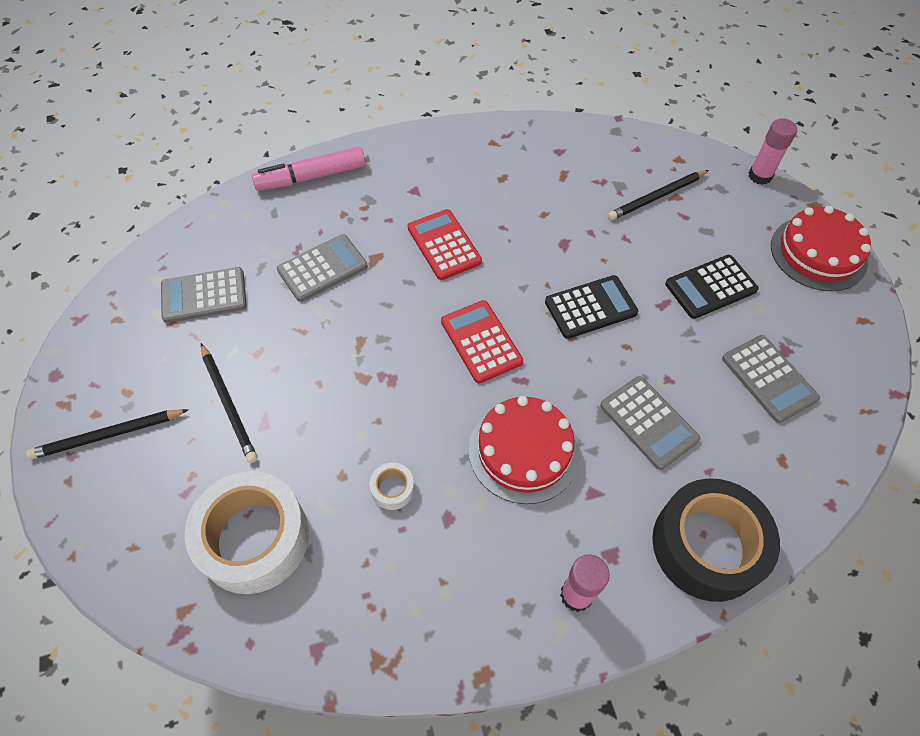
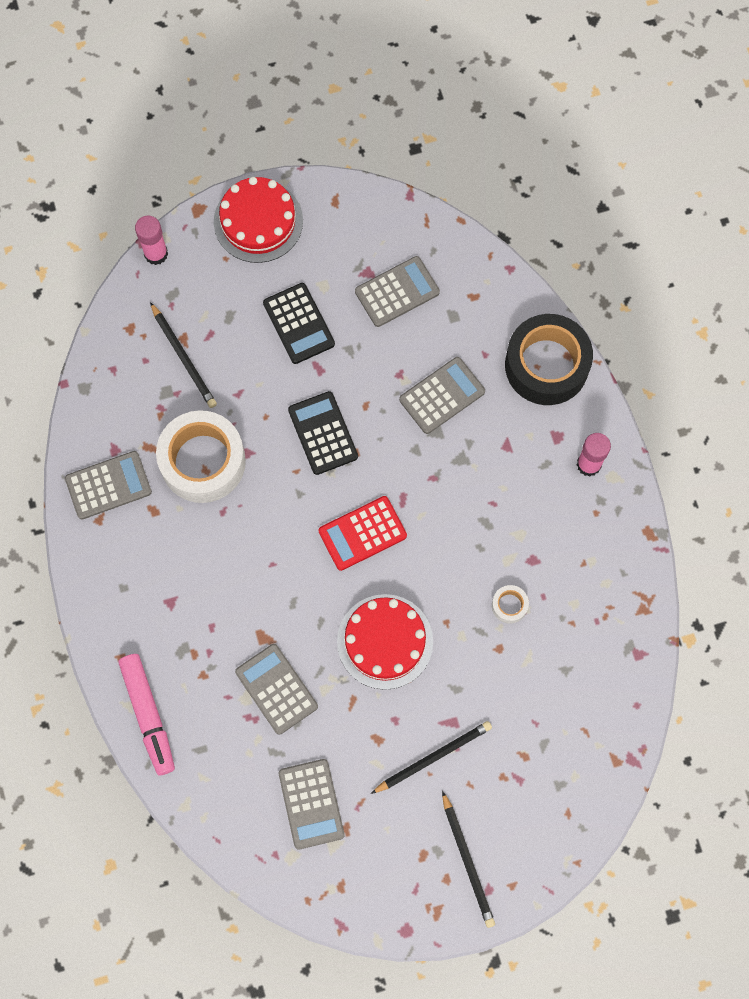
camera: 90 degrees left, 15 degrees up
(254, 538) = (556, 714): white tape -> white tape (203, 461)
(444, 245) = (246, 569): red calculator -> none
(524, 450) = (471, 499): red cake -> red cake (385, 641)
(525, 148) = (108, 485): none -> grey calculator

